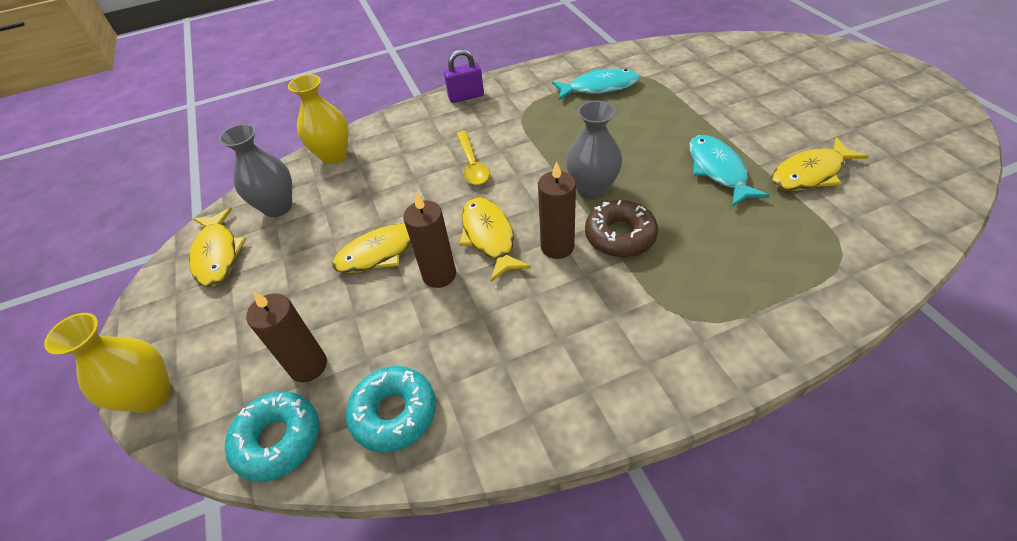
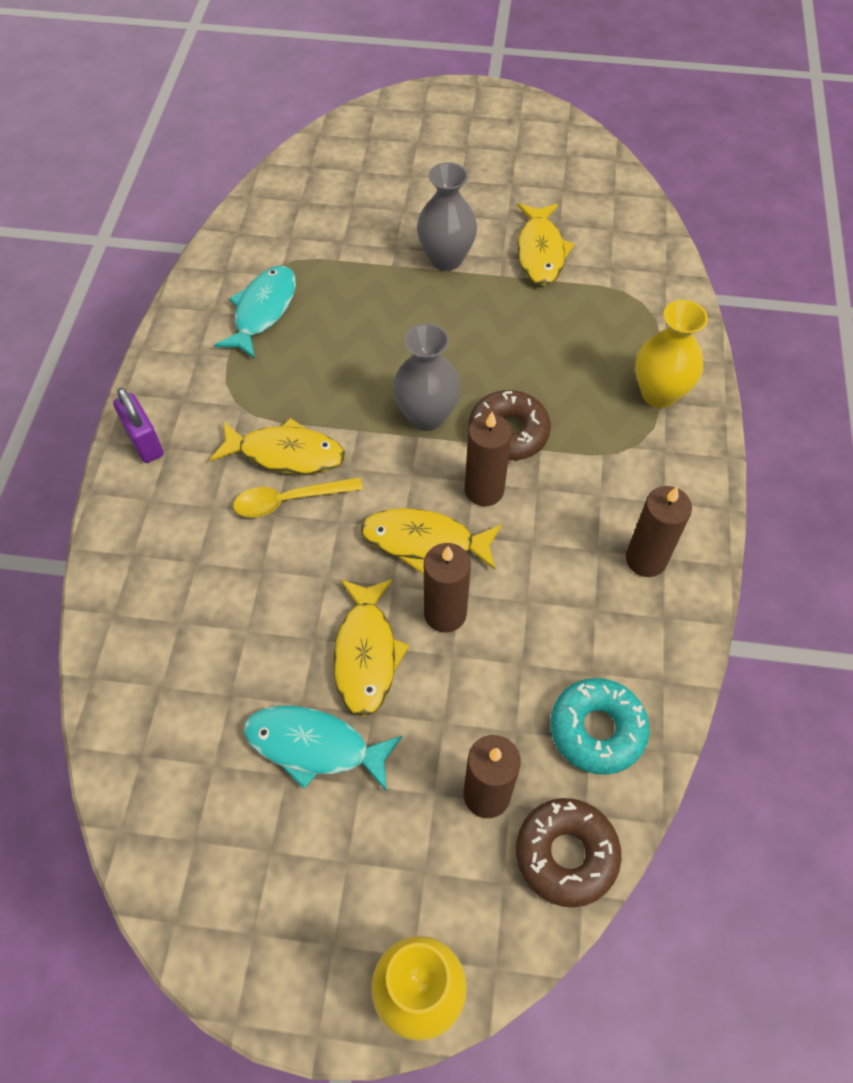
camera: 65 degrees left, 10 degrees up
(217, 254) = (216, 859): yellow fish -> yellow fish (286, 454)
(278, 207) = (179, 753): grey vase -> grey vase (446, 259)
(278, 440) = (566, 854): turquoise donut -> brown donut
(334, 155) = (126, 646): yellow vase -> yellow vase (659, 393)
(466, 96) = (144, 442): purple padlock -> purple padlock turned 45 degrees counterclockwise
(472, 164) = (289, 500): yellow spoon -> yellow spoon turned 150 degrees clockwise
(576, 376) = (646, 559): none -> brown candle
(718, 170) = (483, 307): turquoise fish -> turquoise fish (314, 746)

